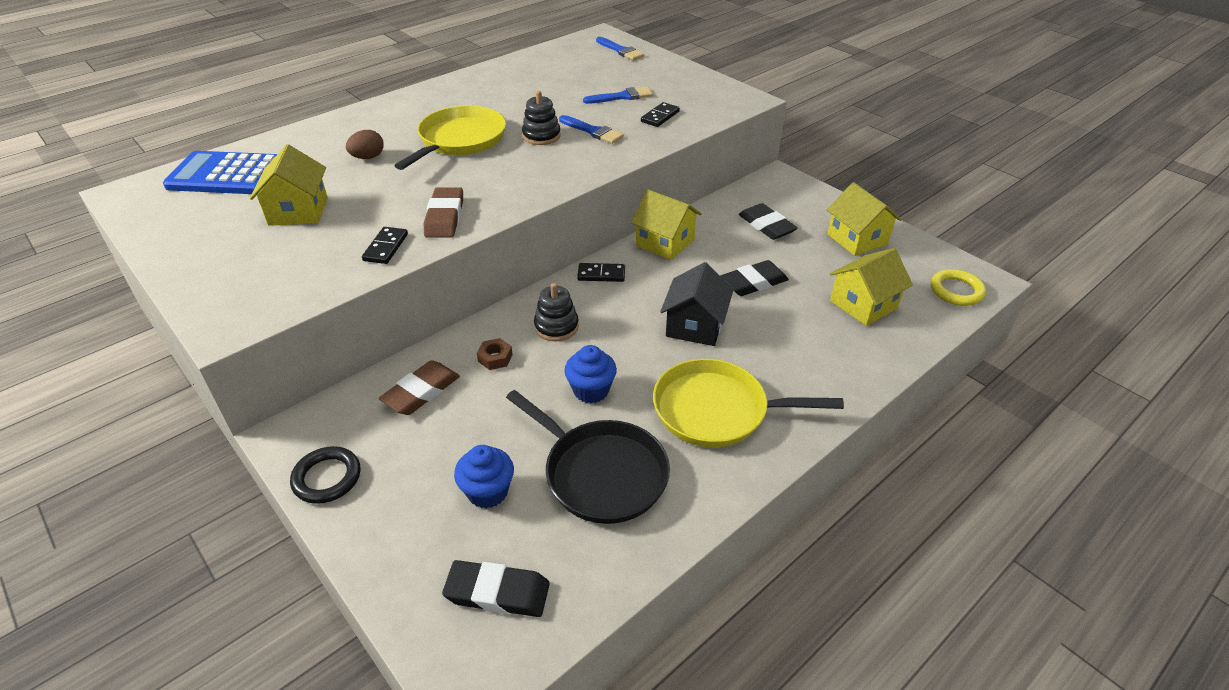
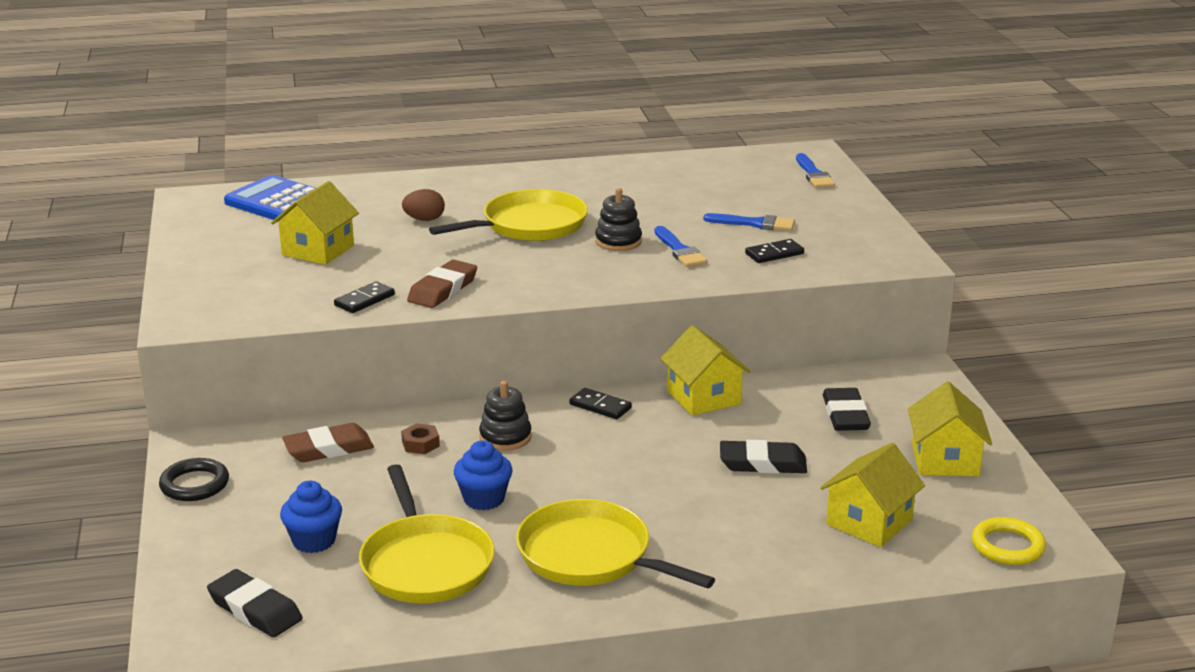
camera: 30 degrees right, 15 degrees down
(601, 473) = (425, 563): black pan -> yellow pan
(695, 326) = (649, 481): black house -> none
(863, 304) = (869, 522): yellow house -> yellow house turned 45 degrees counterclockwise

